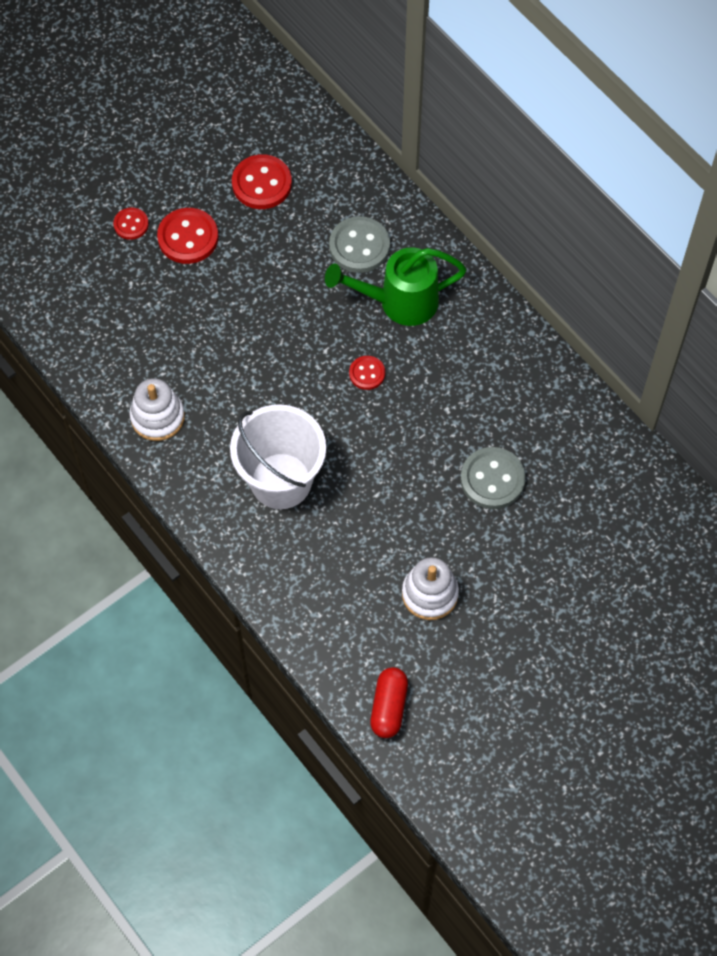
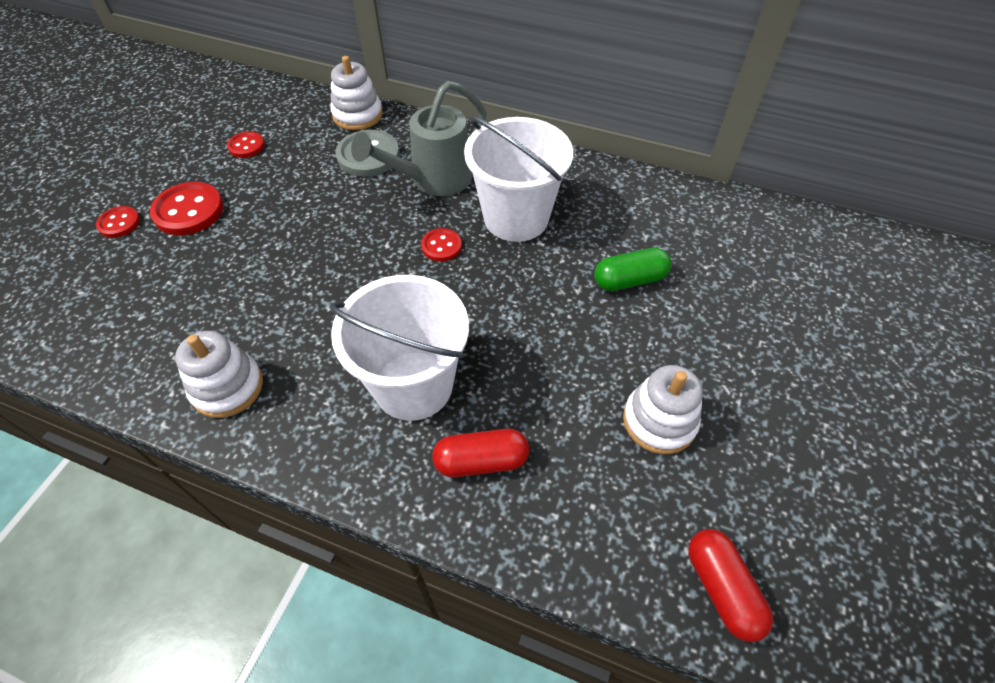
camera: 30 degrees left, 10 degrees down
(262, 183) = (246, 146): red button -> red button, size x0.58
(295, 557) = (481, 461): none -> red capsule
(375, 190) = (357, 115): none -> white stacking toy
(399, 302) = (433, 180): green watering can -> grey watering can
(443, 376) = (516, 218): none -> white bucket
(492, 479) = (629, 280): grey button -> green capsule

